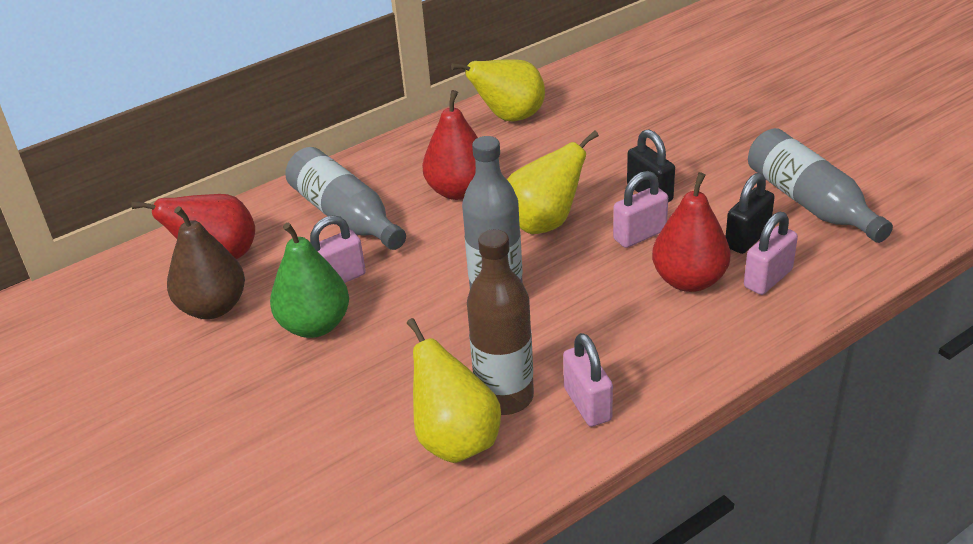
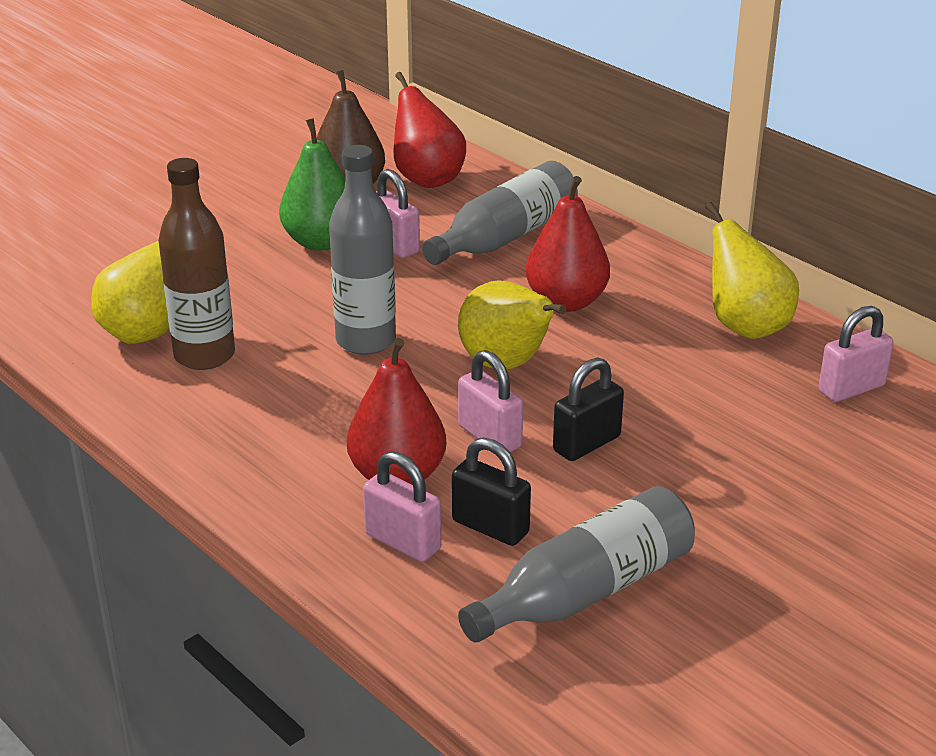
camera: 80 degrees right, 5 degrees down
(587, 404) = (186, 406): pink padlock -> pink padlock (851, 388)

